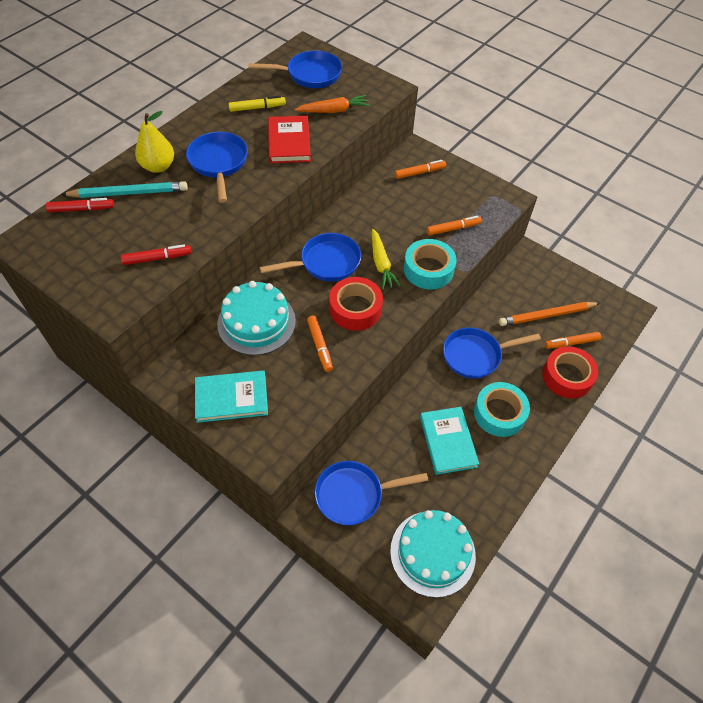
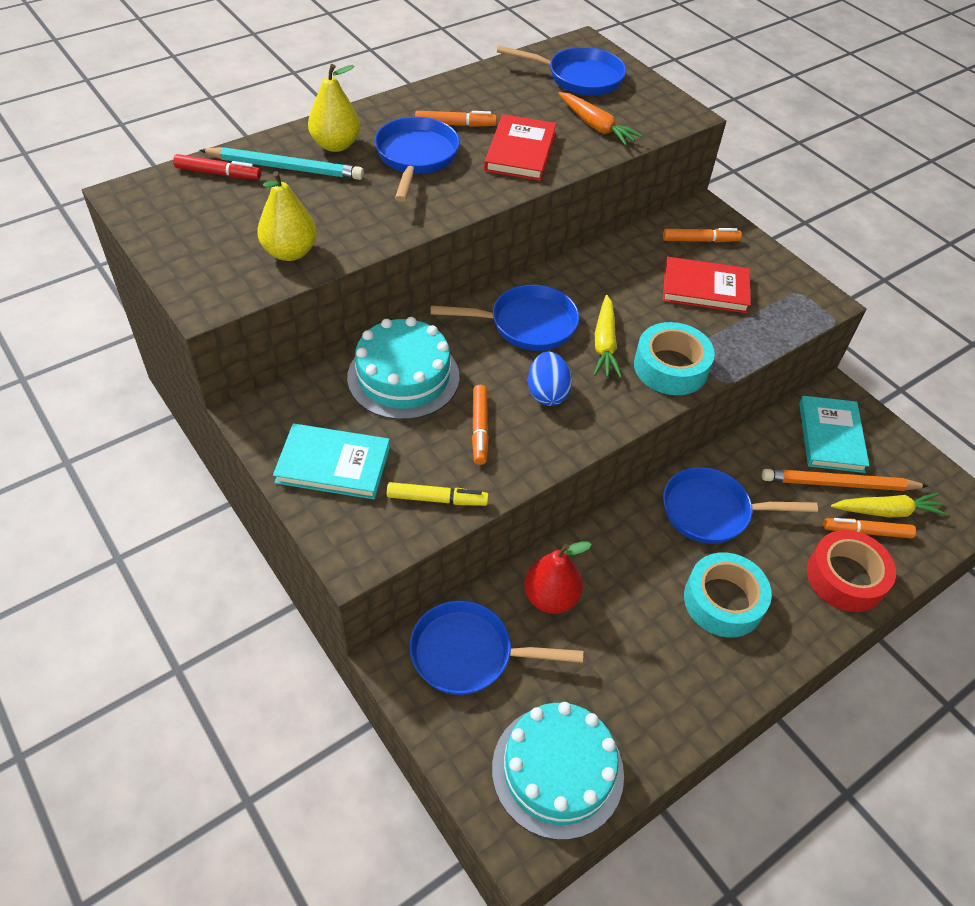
camera: 15 degrees right, 5 degrees down
(157, 258) = (290, 252): red marker -> yellow pear
(257, 108) = (493, 103): yellow marker -> yellow marker (437, 499)
(334, 111) = (596, 126): orange carrot -> orange carrot turned 45 degrees clockwise
(355, 309) = (547, 393): red tape -> blue egg
(393, 442) = (550, 597): none -> red pear
(433, 207) = (705, 288): none -> red book
(448, 441) = (632, 619): turquoise book -> turquoise book (831, 437)
(453, 229) = (725, 322): orange marker -> orange marker (455, 125)
(580, 326) = (887, 511): none -> yellow carrot

